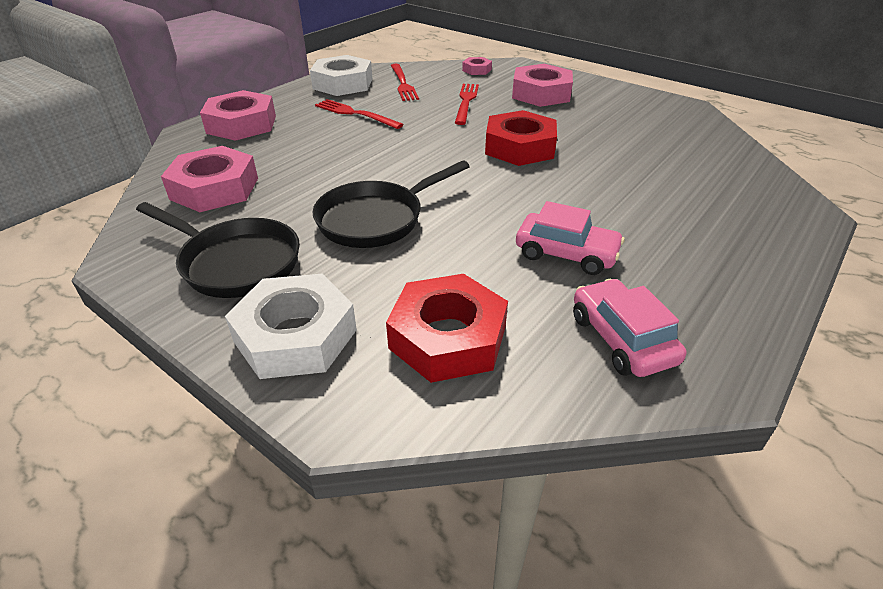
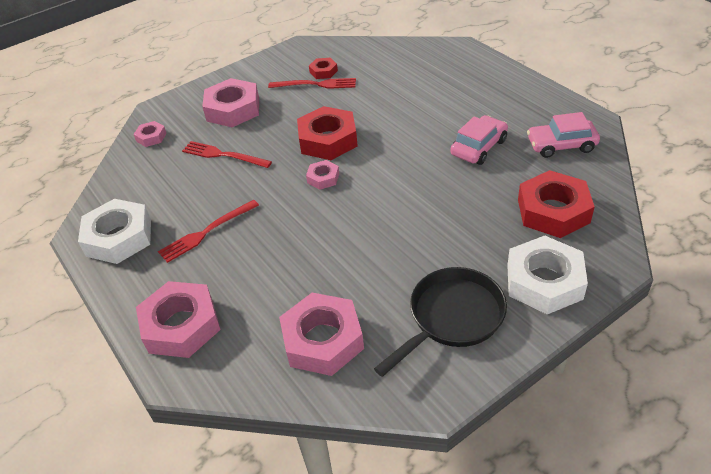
camera: 70 degrees left, 5 degrees up
(376, 219) = (411, 232): black pan -> none
(403, 84) = (151, 191): red fork -> red fork (315, 84)
(452, 154) = (323, 178): none -> pink nut
(648, 126) = (323, 71): none -> red nut

